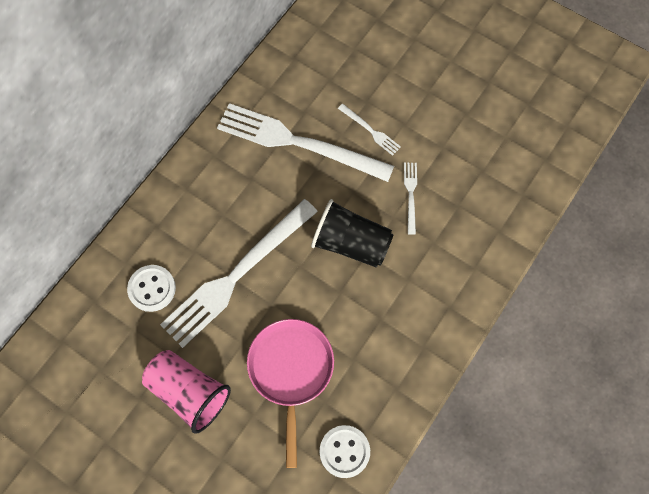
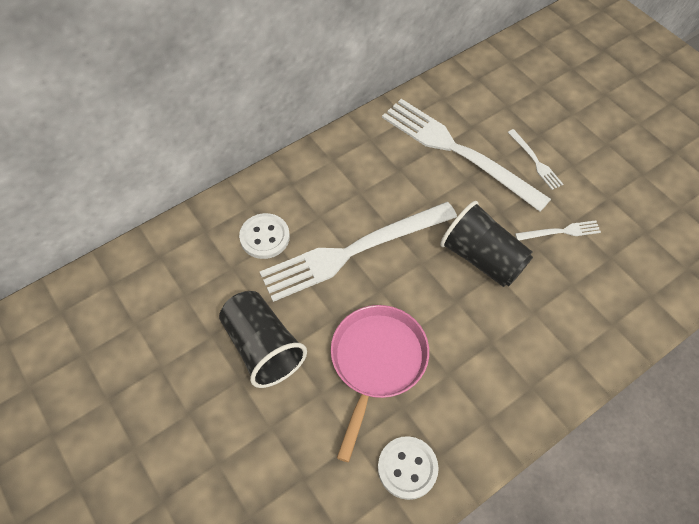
camera: 20 degrees right, 10 degrees down
(189, 392) = (263, 347): pink cup -> black cup
(410, 195) = (560, 232): white fork -> white fork turned 60 degrees clockwise

